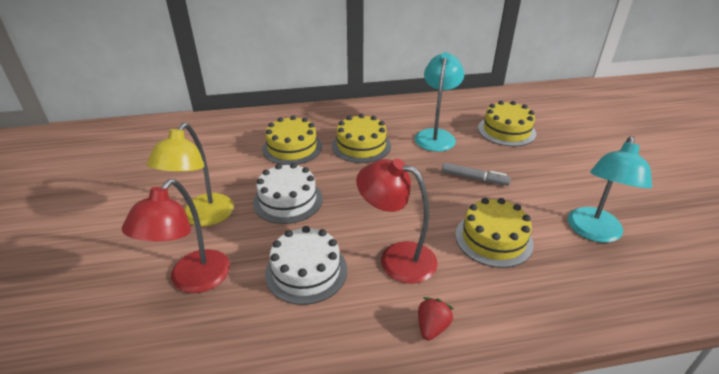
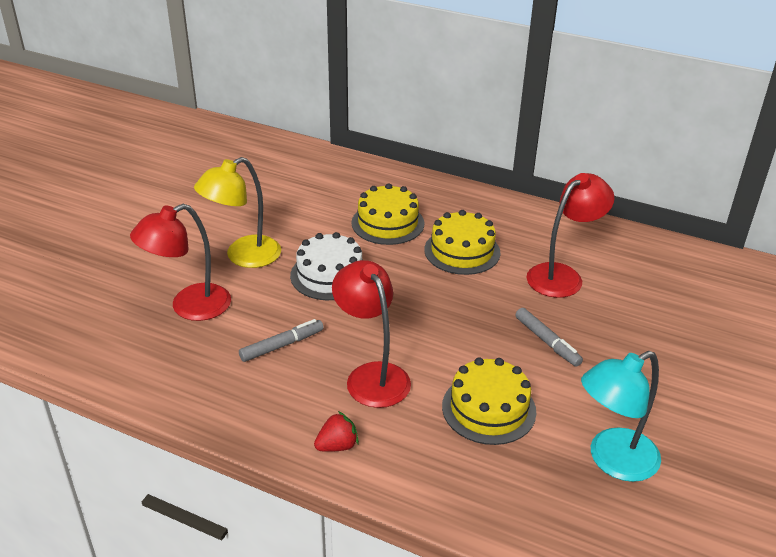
camera: 35 degrees right, 0 degrees up
(306, 271) = (282, 345): white cake -> grey marker
(436, 135) = (562, 275): turquoise lamp -> red lamp
(506, 131) = (662, 307): yellow cake -> none

